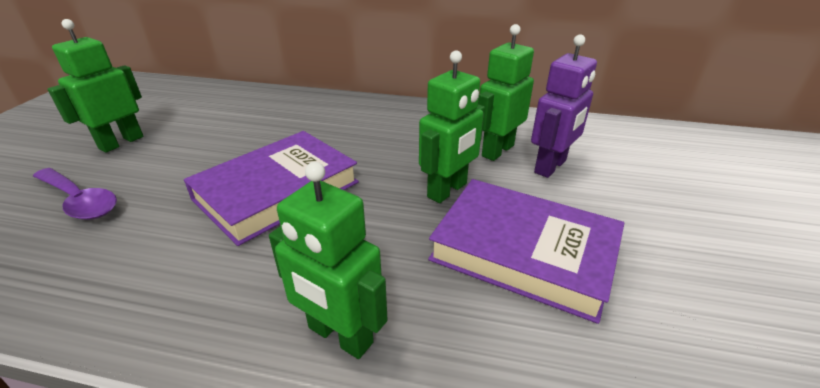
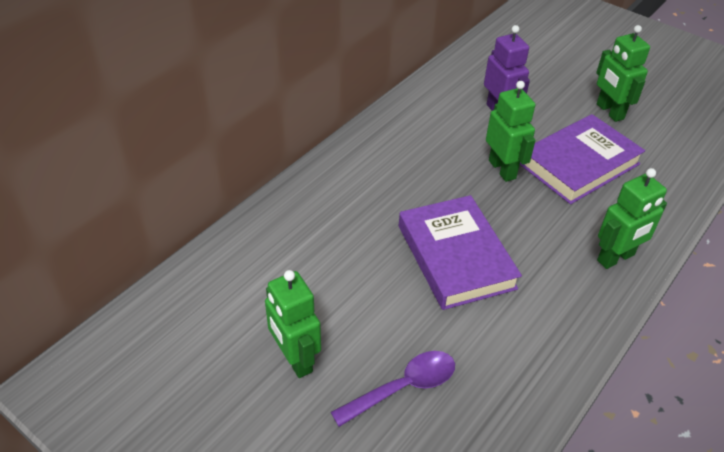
camera: 65 degrees left, 10 degrees up
(497, 150) = (464, 125): green robot -> green robot (609, 111)

